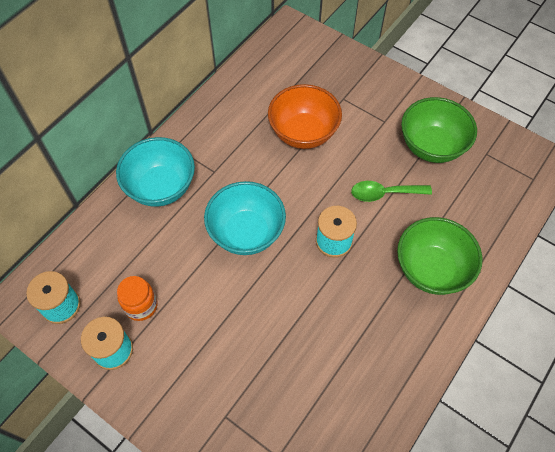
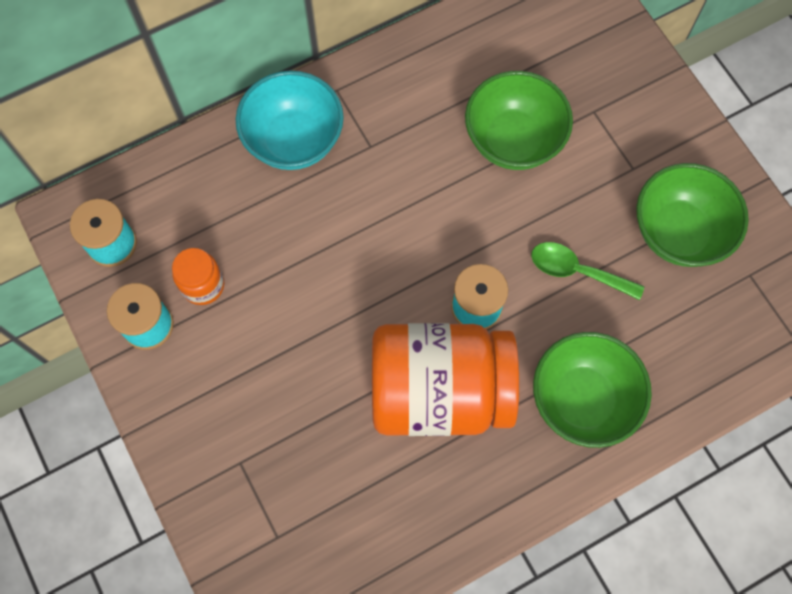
camera: 25 degrees right, 10 degrees up
(246, 233) = (372, 247): turquoise bowl -> none
(303, 133) = (513, 140): orange bowl -> green bowl
(338, 305) = (439, 391): none -> orange jar

